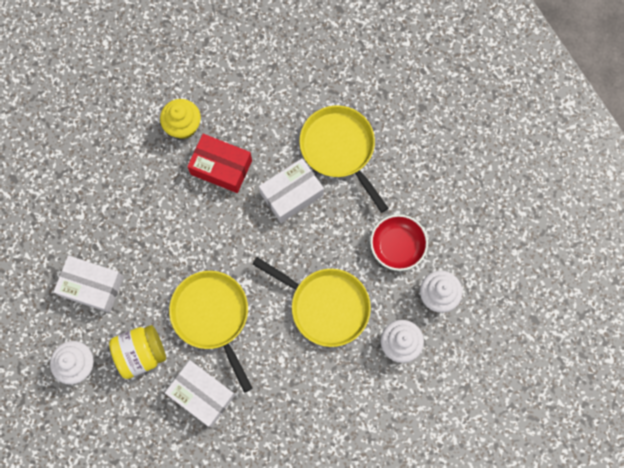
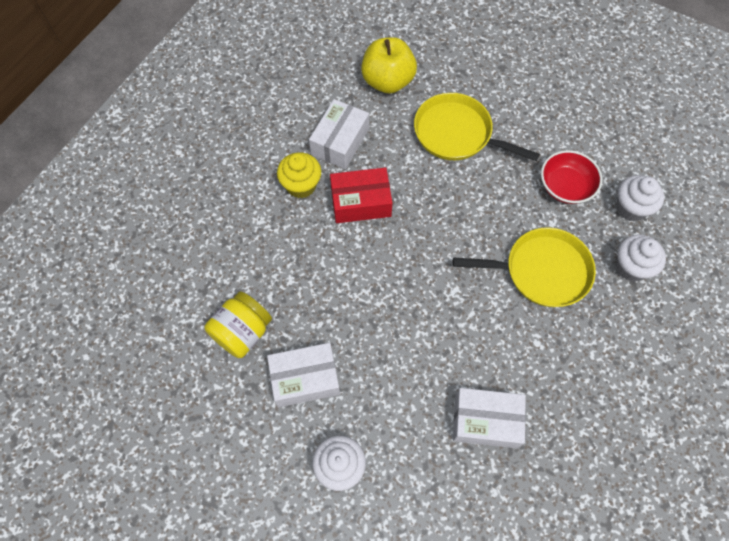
camera: 30 degrees left, 10 degrees down
(141, 353) = (398, 416): yellow jar -> yellow jar (242, 332)
(212, 316) = (443, 339): yellow pan -> none
(291, 194) = (441, 192): white box -> white box (340, 141)
(314, 68) = (388, 81): none -> yellow apple

